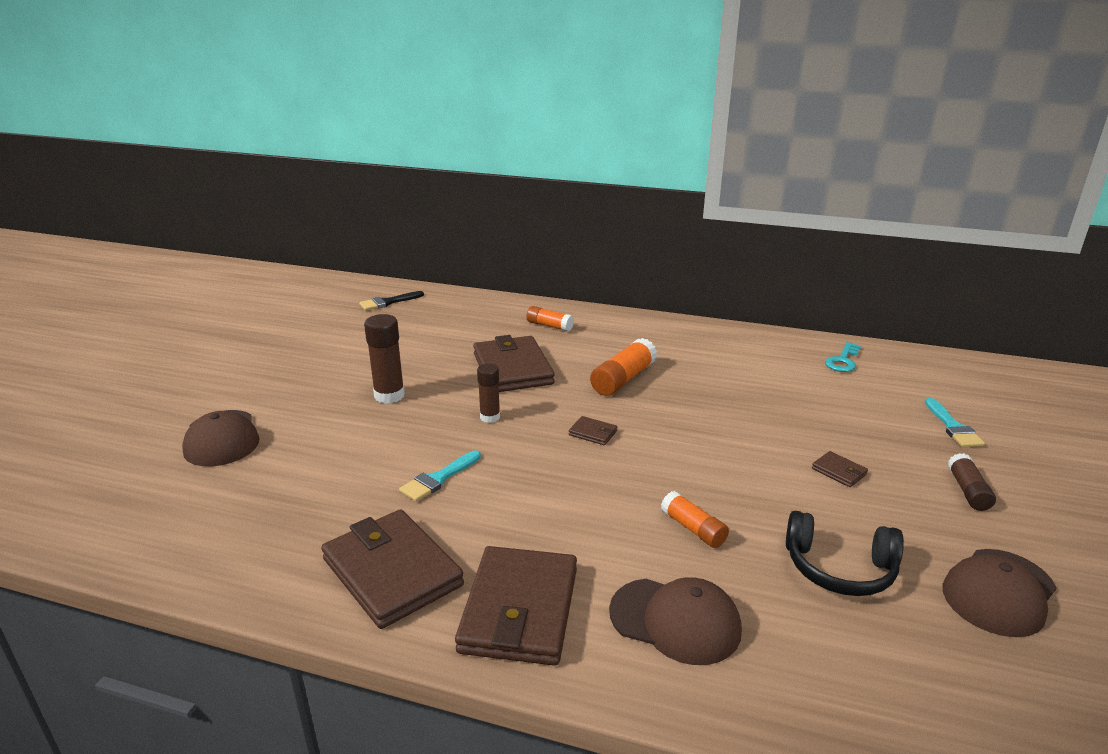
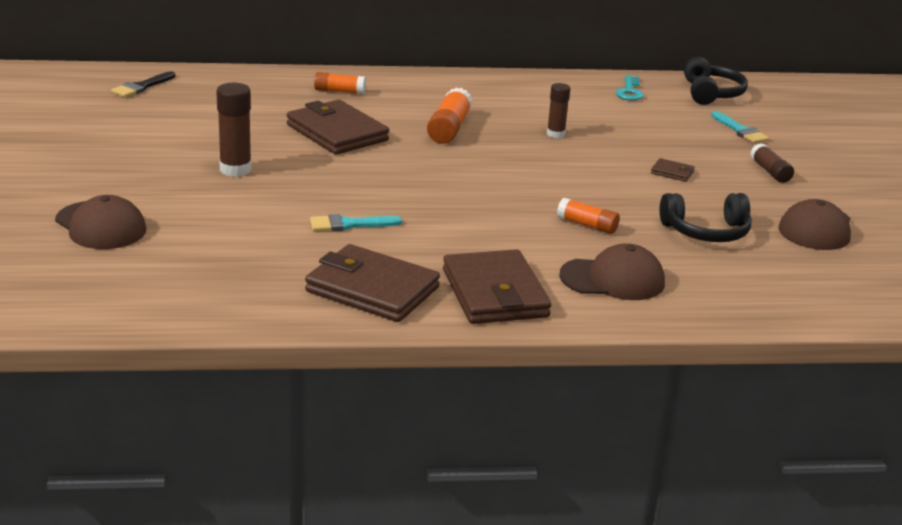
camera: 25 degrees left, 0 degrees up
(438, 479) = (349, 224): turquoise brush -> turquoise brush turned 60 degrees clockwise
(490, 417) = (352, 174): brown glue stick -> brown glue stick (555, 134)
(593, 433) = (456, 173): brown wallet -> none
(938, 374) = (711, 93): none -> black headphones

